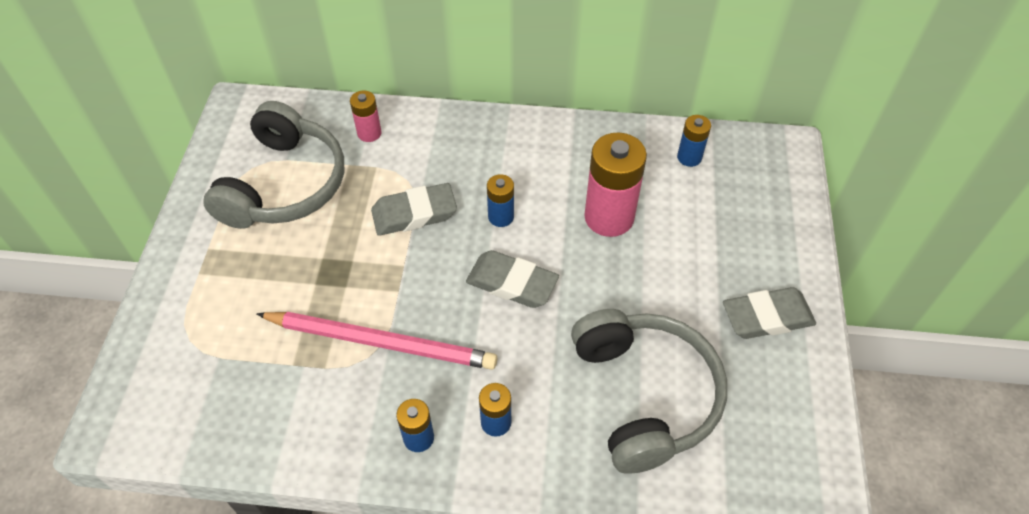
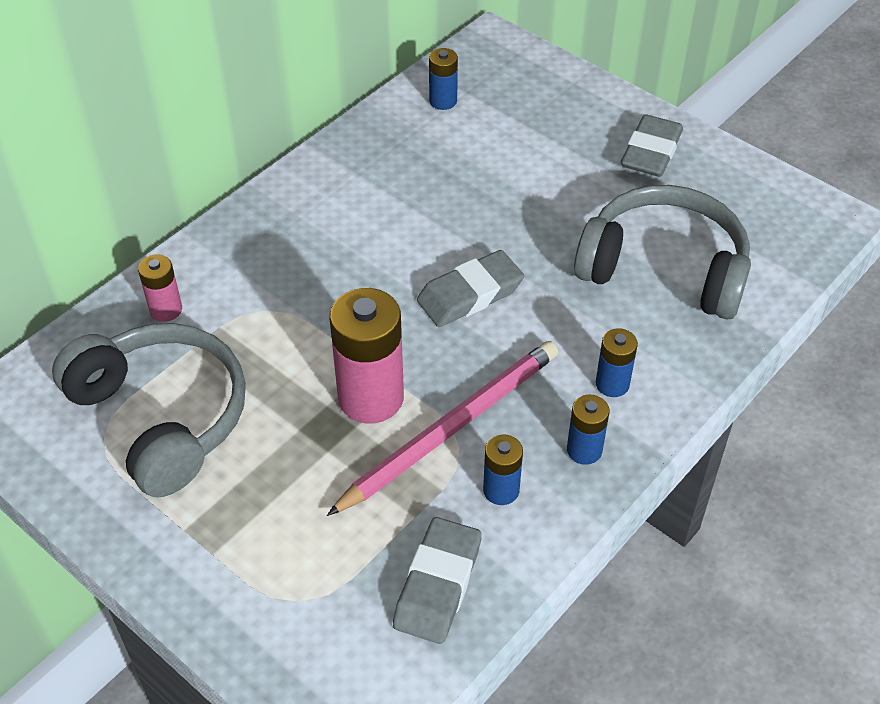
camera: 55 degrees left, 5 degrees down
(414, 214) = (315, 325): grey eraser -> grey eraser (438, 585)
(501, 217) = (384, 262): blue battery -> blue battery (501, 490)
(609, 217) = (458, 188): pink battery -> pink battery (371, 398)

